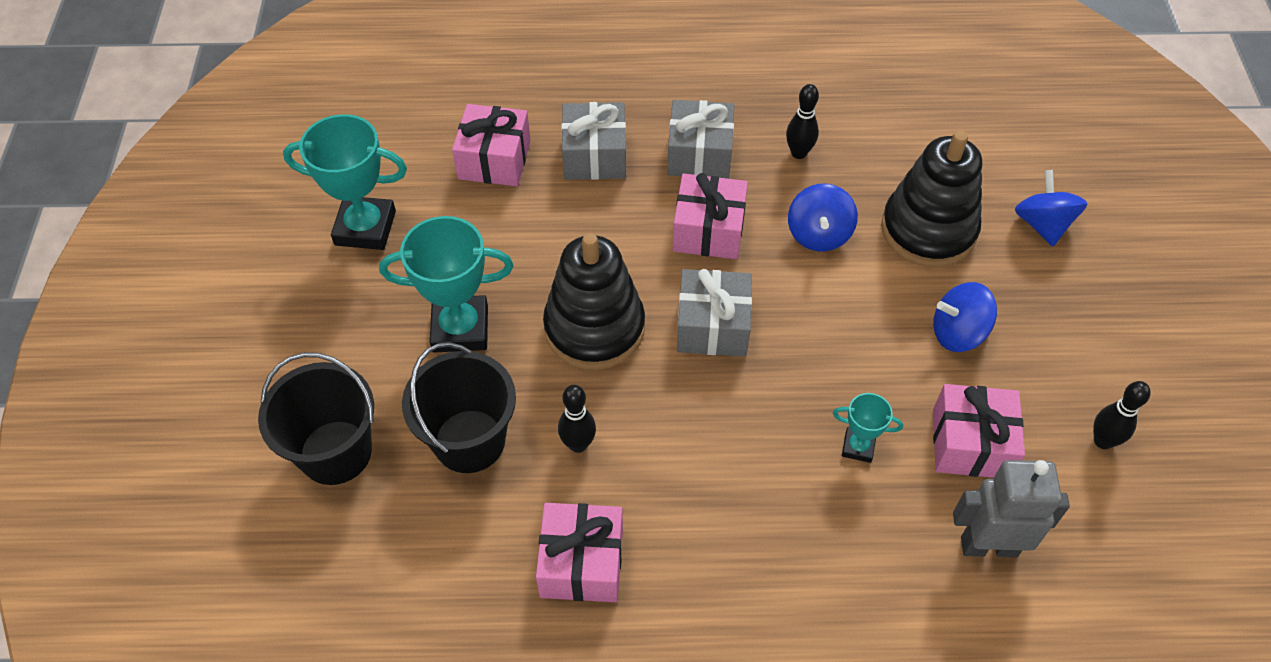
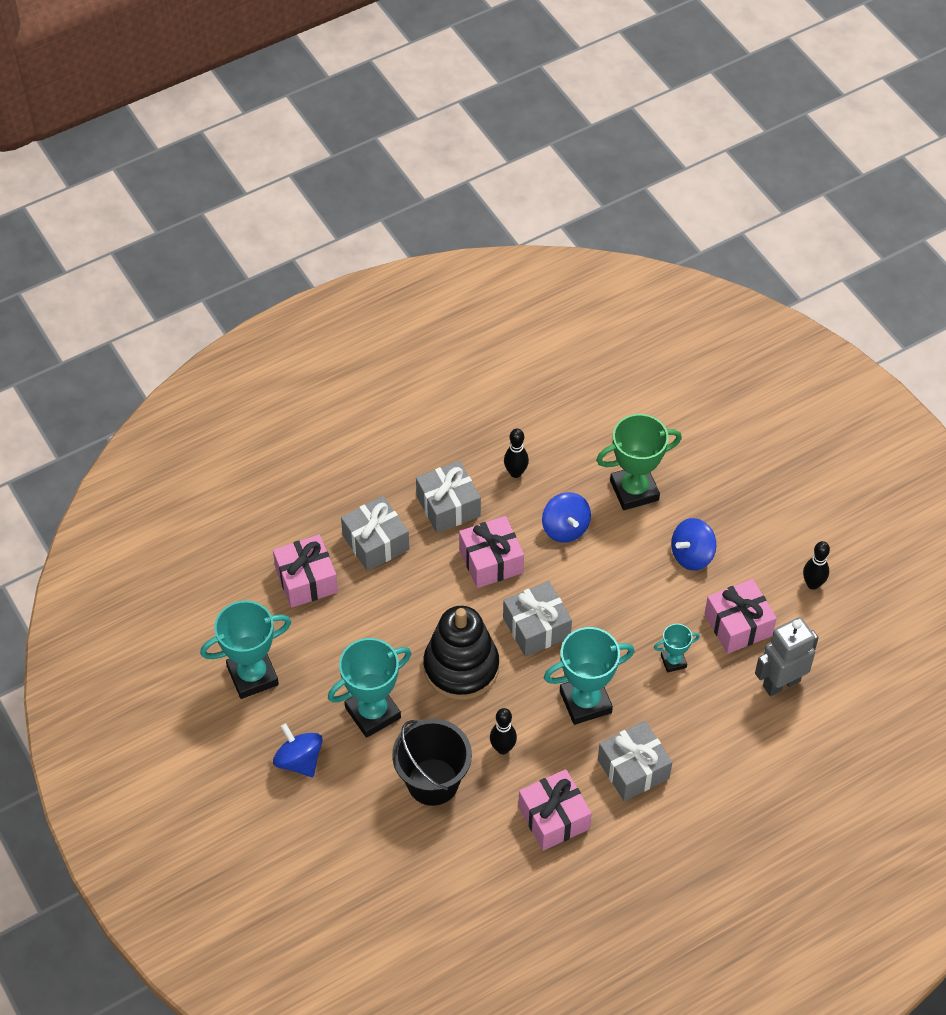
camera: 30 degrees left, 0 degrees up
(335, 452) = (352, 833): black bucket -> none
(715, 440) = (585, 702): none -> turquoise trophy
(722, 555) = (633, 769): none -> grey gift
(928, 230) = (634, 490): black stacking toy -> green trophy
(1042, 224) = (704, 451): blue spinning top -> blue spinning top (299, 760)

